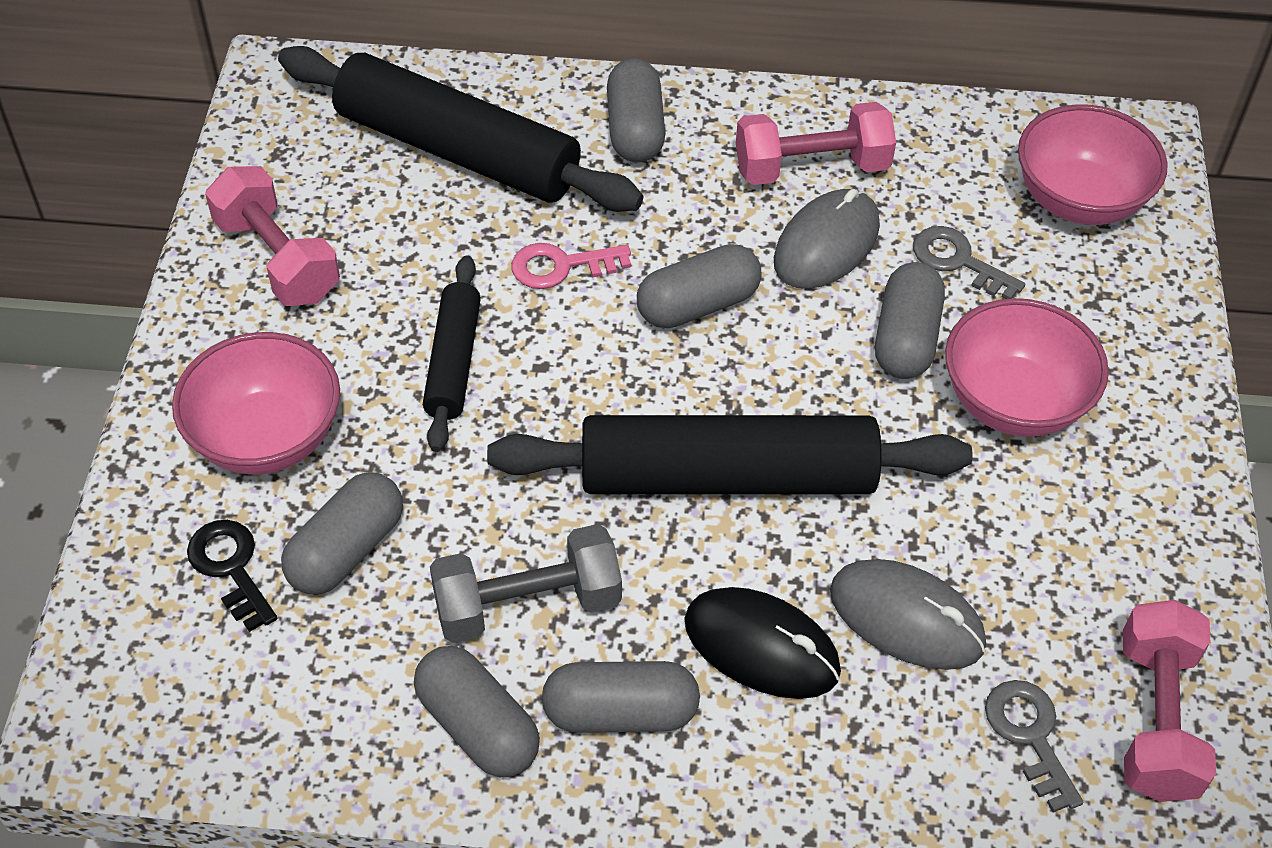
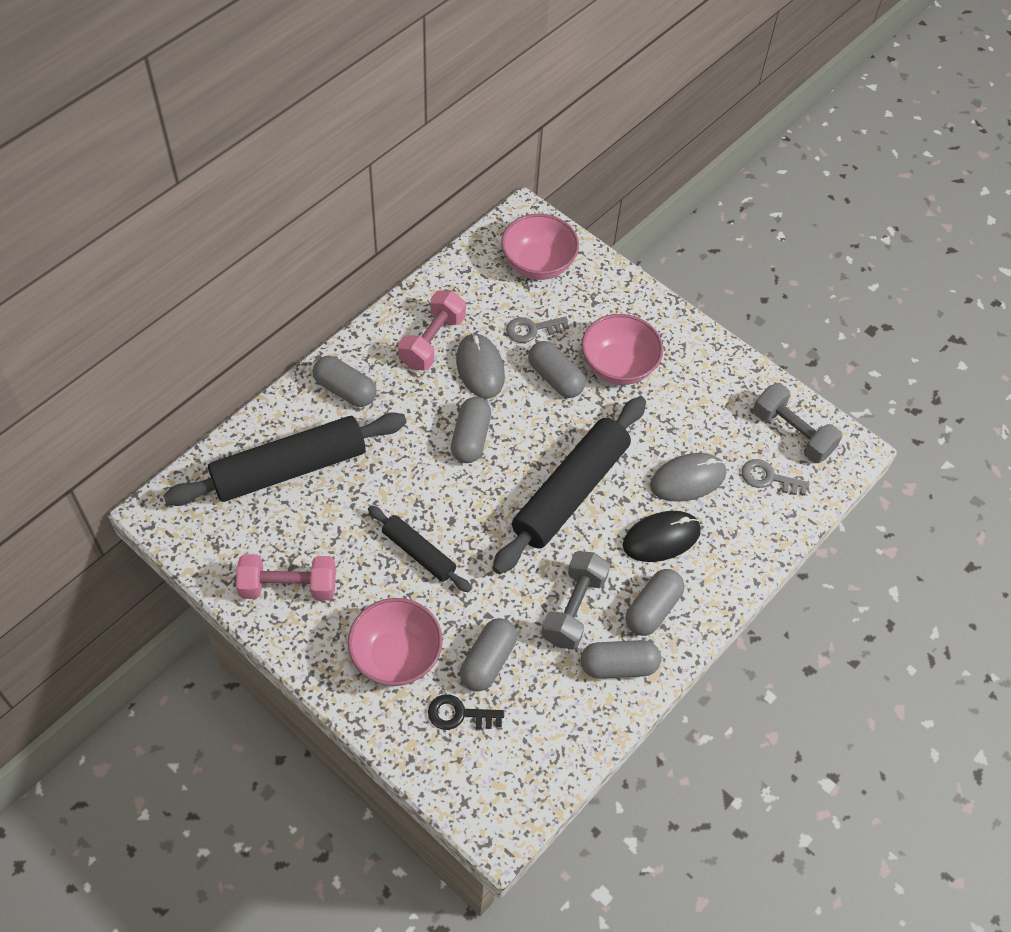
camera: 55 degrees left, 5 degrees up
(347, 550) = (488, 661): grey capsule -> grey capsule turned 45 degrees clockwise
(561, 266) = (401, 474): pink key -> none
(1156, 719) = (792, 433): pink dumbbell -> grey dumbbell

